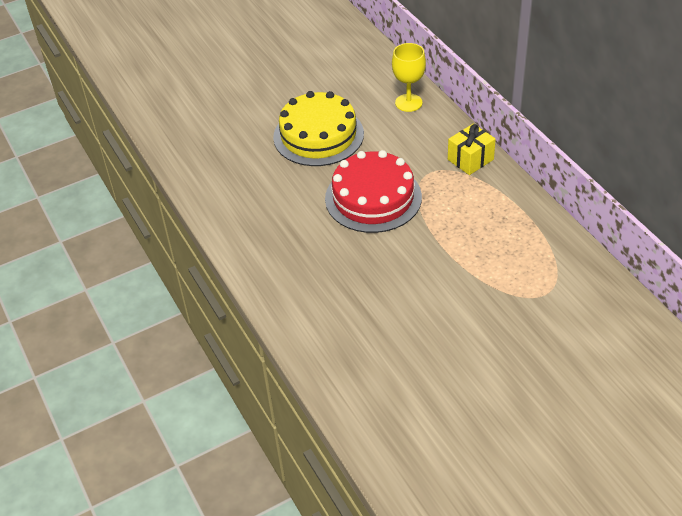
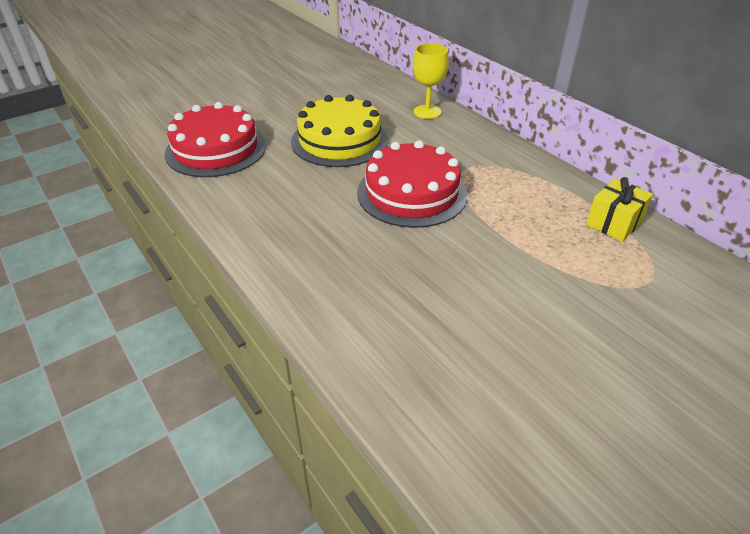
camera: 10 degrees left, 5 degrees down
(205, 141) = (216, 149): none -> red cake
(470, 159) = (506, 155): yellow gift -> yellow gift (613, 223)

